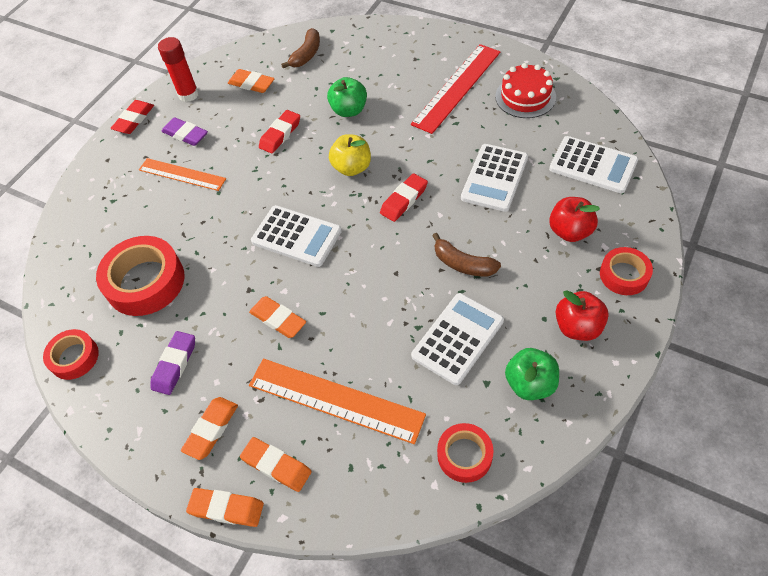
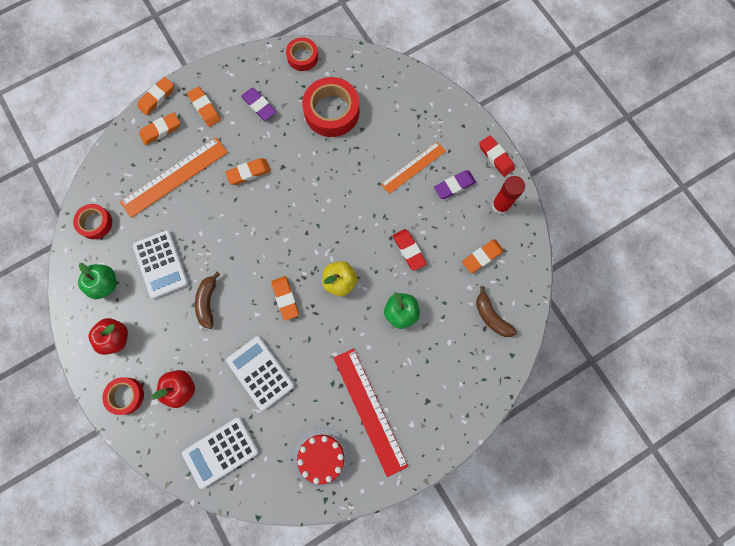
camera: 115 degrees right, 20 degrees up
(296, 236) = (304, 214): white calculator -> none
(404, 200) = (285, 298): red eraser -> orange eraser
(463, 264) = (208, 302): brown banana -> brown banana turned 60 degrees counterclockwise

